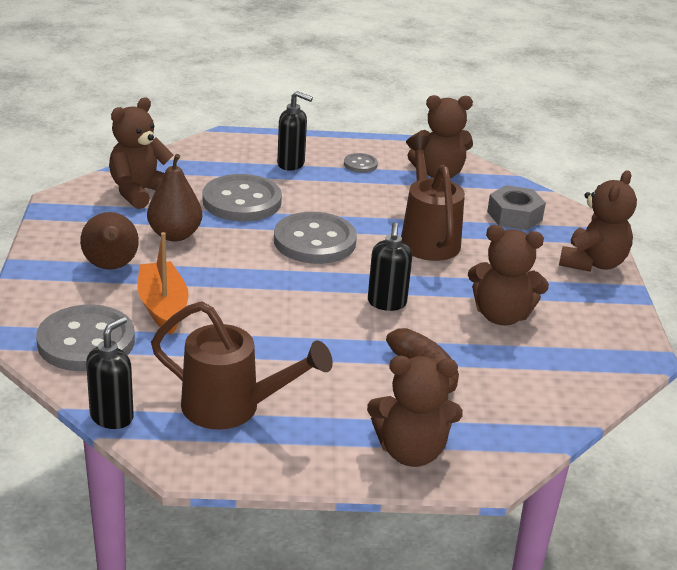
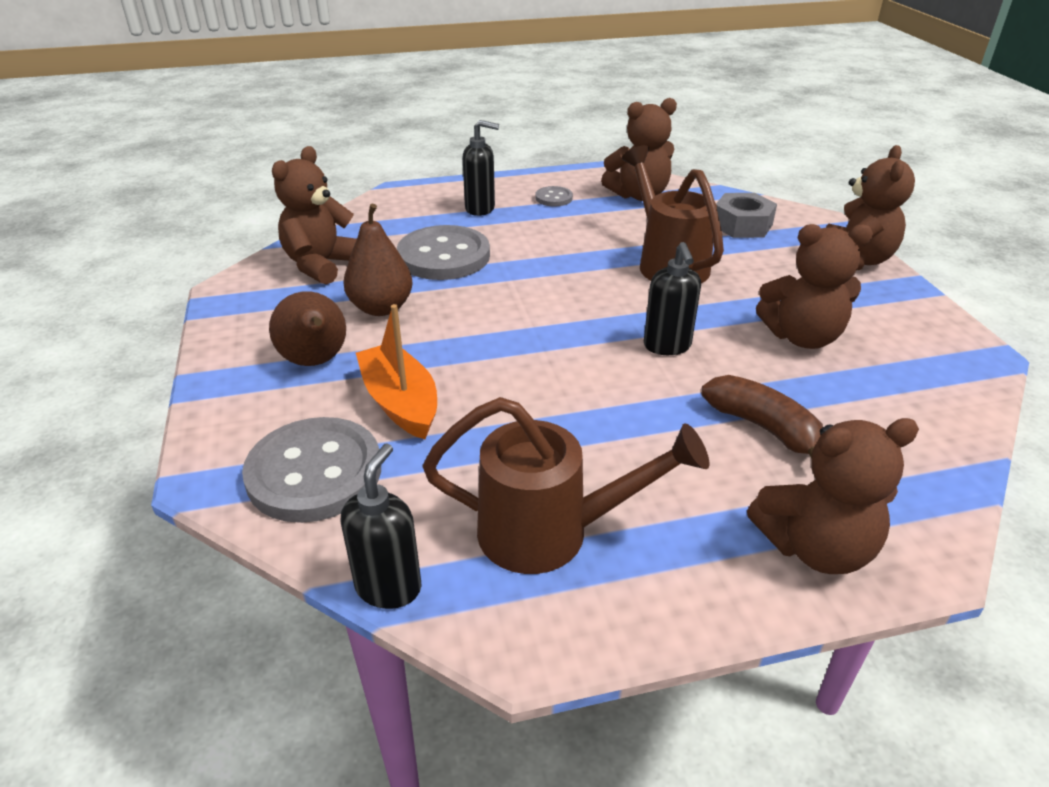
camera: 10 degrees left, 5 degrees up
(314, 241) = (547, 287): grey button -> none

